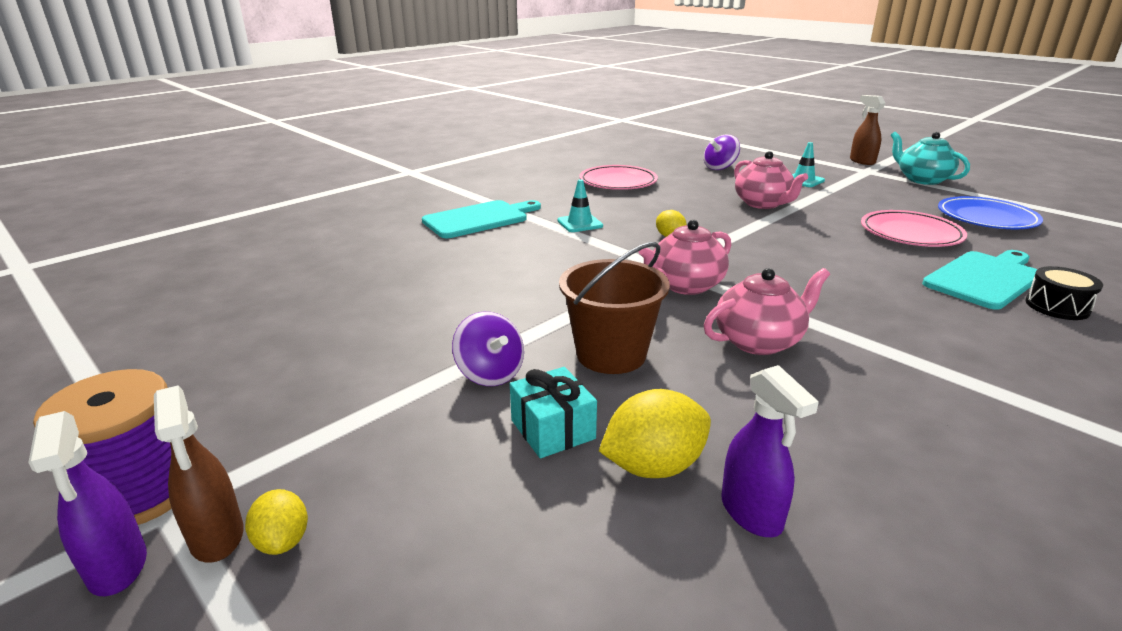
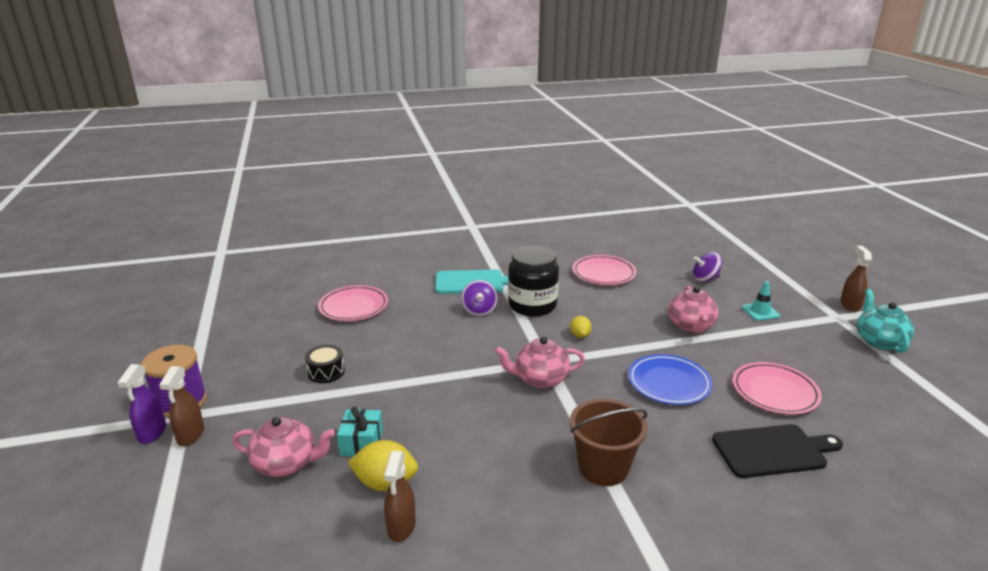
camera: 30 degrees right, 0 degrees up
(283, 541) = (210, 448): yellow lemon -> none
(340, 278) = (353, 307): none -> pink plate
(490, 374) = (366, 398): purple spinning top -> purple spinning top (479, 310)
(580, 223) = (532, 305): turquoise traffic cone -> black jar
(611, 354) = (439, 411): brown bucket -> brown bucket (603, 467)
(751, 513) = (401, 527): purple spray bottle -> brown spray bottle
(759, 341) = (534, 435): pink teapot -> pink teapot (286, 463)
(984, 278) = (772, 450): turquoise cutting board -> black cutting board
(986, 218) = (874, 399): blue plate -> blue plate (668, 383)
(1057, 306) = (794, 494): black drum -> black drum (326, 372)

